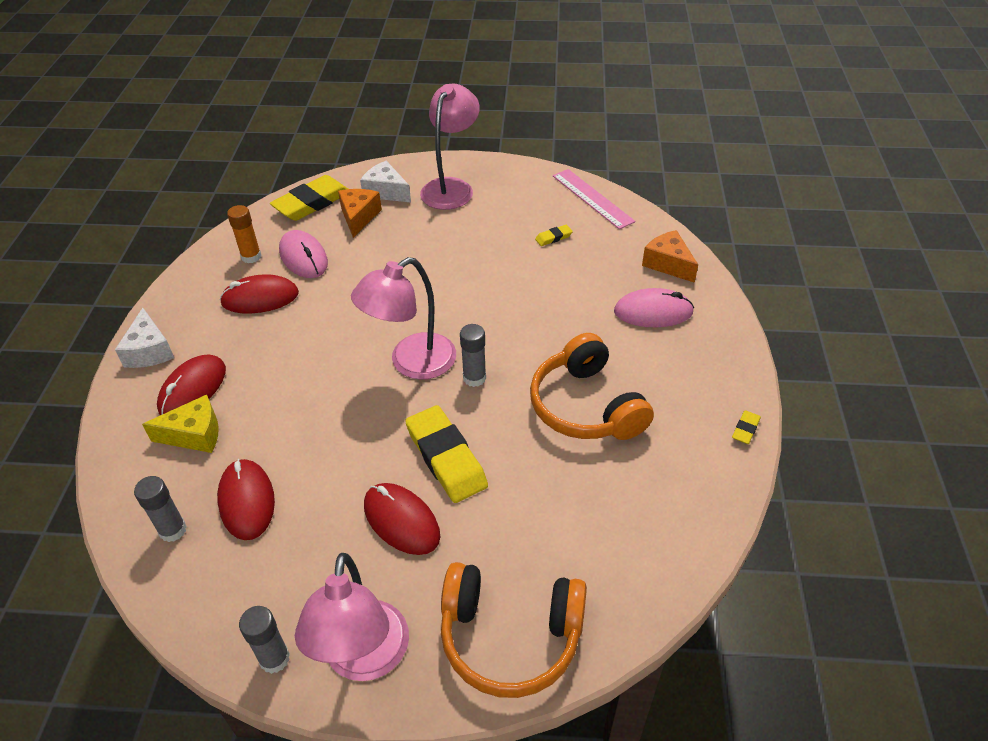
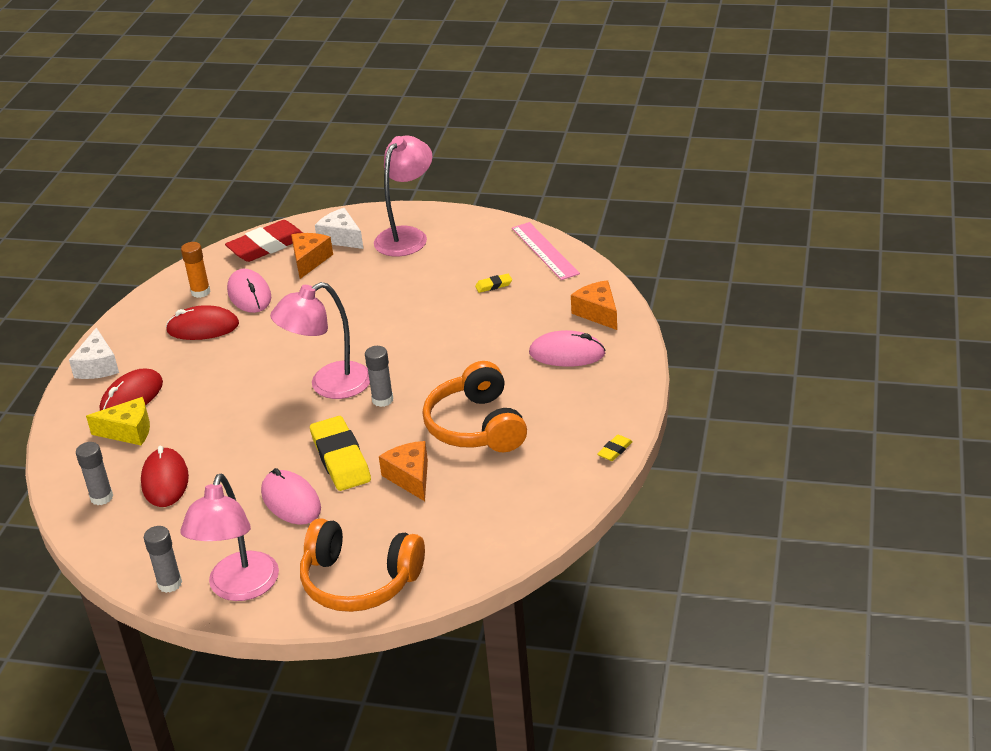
camera: 10 degrees right, 10 degrees down
(312, 203) = (267, 246): yellow eraser -> red eraser
(401, 521) = (291, 501): red mouse -> pink mouse
(531, 479) = (410, 477): none -> orange cheese

